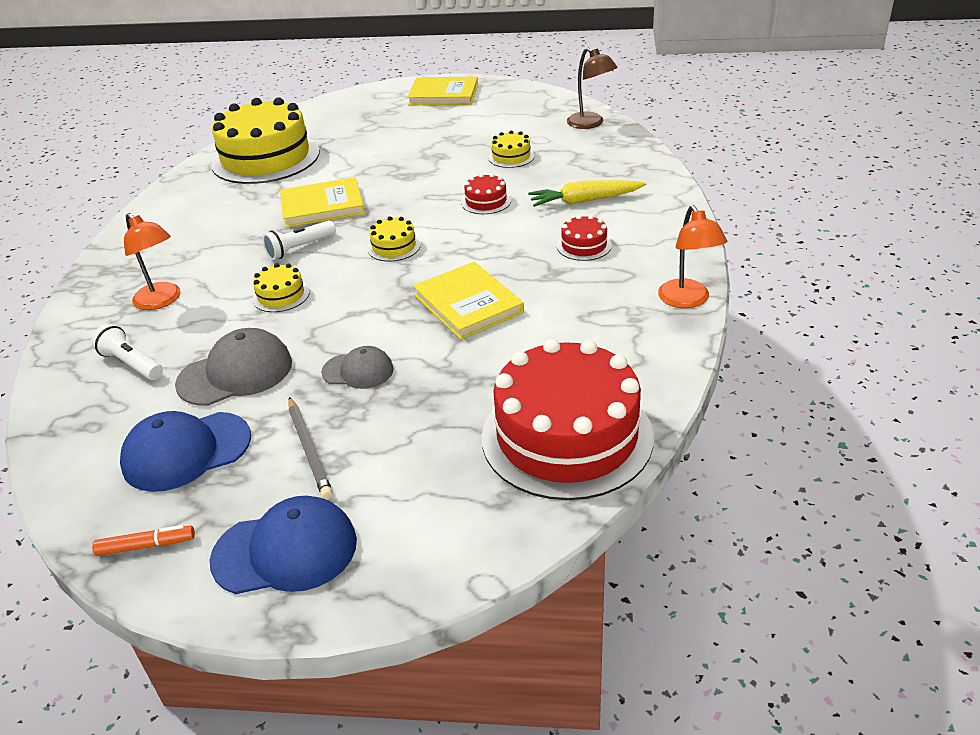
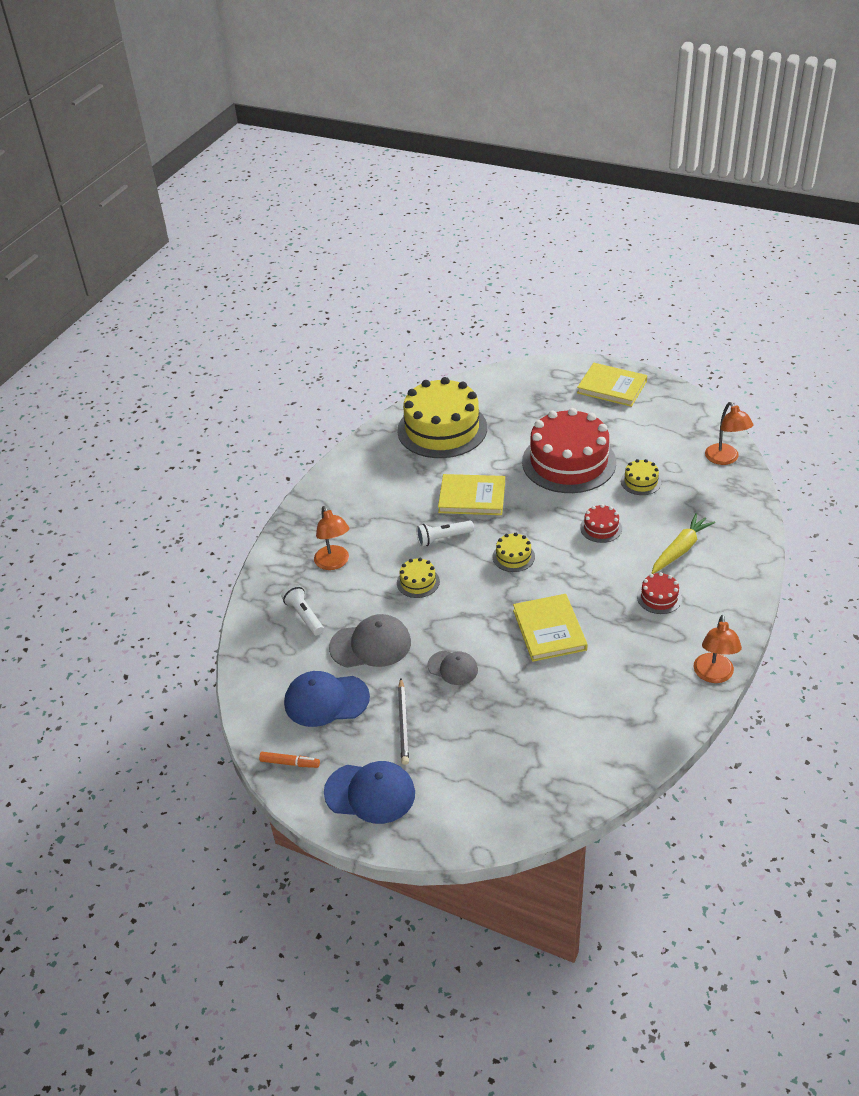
camera: 20 degrees right, 5 degrees up
(567, 436) = (574, 765): red cake -> red cake (568, 462)
(585, 201) = (680, 549): yellow carrot -> yellow carrot turned 120 degrees clockwise
(590, 124) = (725, 459): brown lamp -> orange lamp

